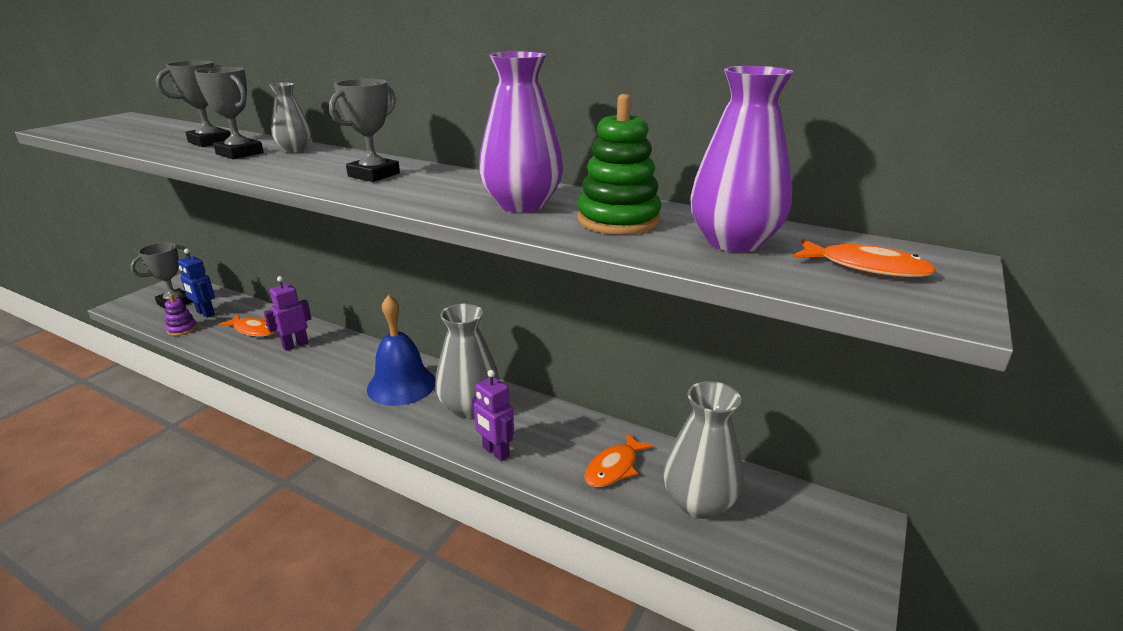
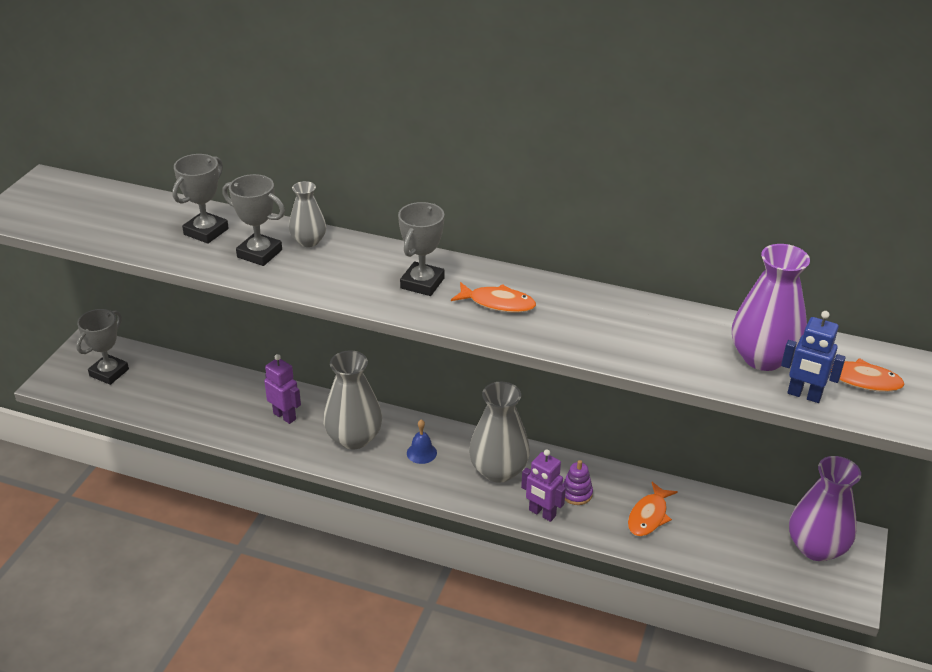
camera: 10 degrees left, 10 degrees up
(182, 329) = (146, 408): purple stacking toy -> purple stacking toy (576, 493)
(205, 313) = (156, 384): blue robot -> blue robot (804, 395)
(253, 330) = (226, 401): orange fish -> orange fish (497, 303)
(295, 345) = (285, 416): purple robot -> purple robot turned 90 degrees clockwise
(401, 385) = (421, 453): blue bell -> blue bell, size x0.46
(522, 204) = (581, 321): purple vase -> purple vase (816, 547)
(618, 220) = (668, 336): green stacking toy -> none
(699, 502) = (726, 539): grey vase -> grey vase (354, 438)

